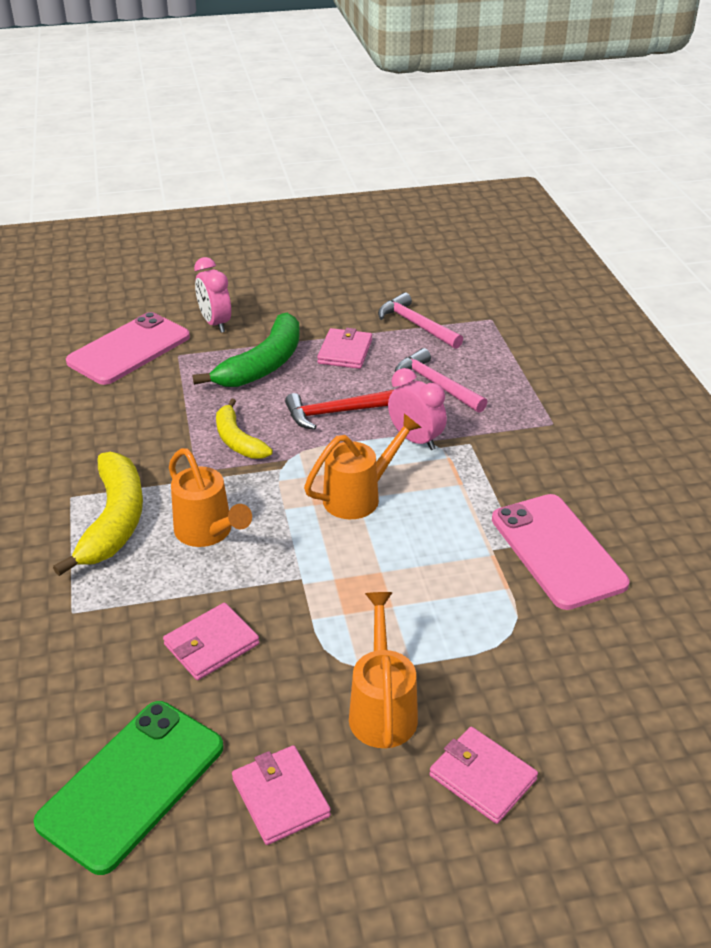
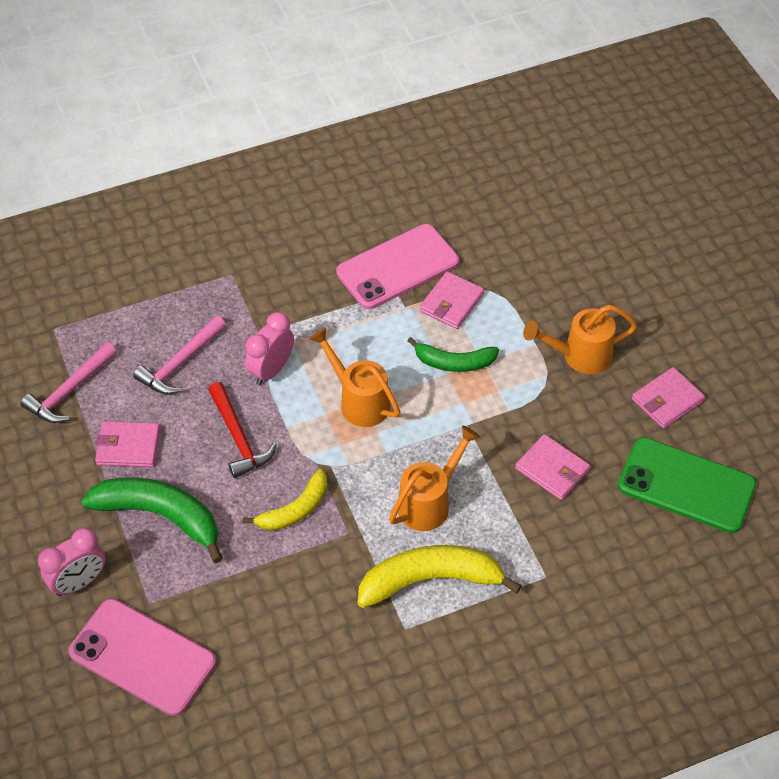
camera: 100 degrees left, 15 degrees up
(397, 580) = (454, 362): none -> green banana
(482, 777) = (617, 298): pink wallet -> pink wallet (451, 302)

